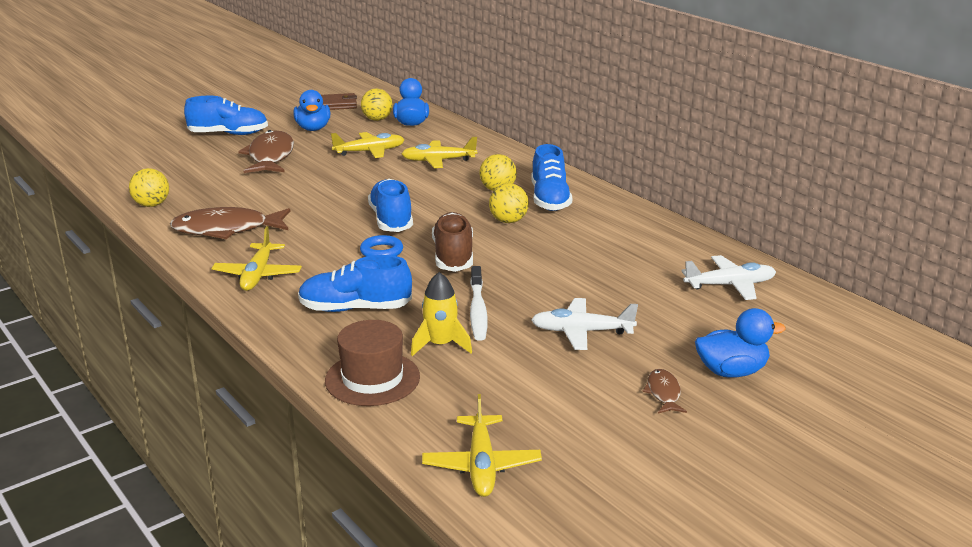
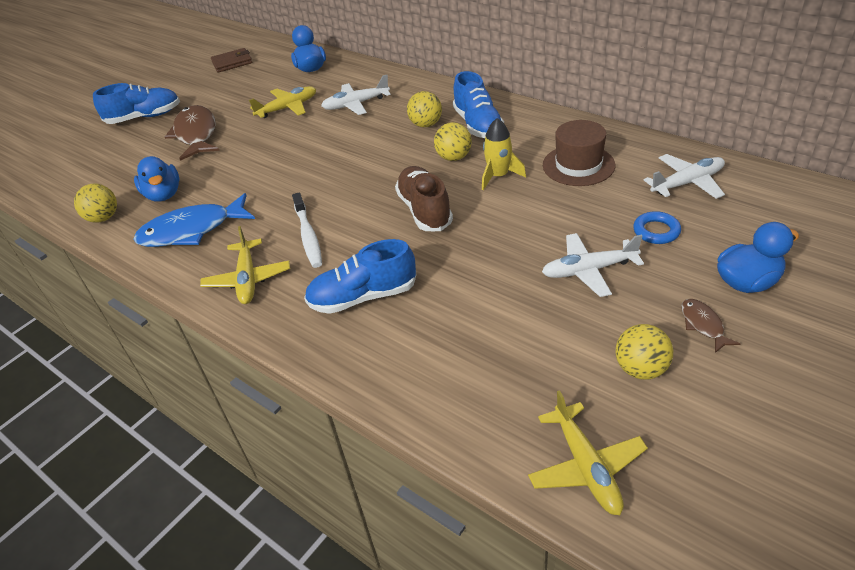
camera: 10 degrees left, 15 degrees up
(226, 229) = (191, 231): brown fish -> blue fish
(313, 128) = (222, 94): blue duck -> blue duck (164, 195)
(372, 378) = (423, 382): brown hat -> brown hat (578, 165)
(377, 119) = (277, 71): yellow ball -> yellow ball (640, 369)
(381, 251) = (354, 221): blue ring -> blue ring (656, 231)
(391, 220) = (345, 181): blue shoe -> none
(438, 161) = (356, 104): yellow plane -> white plane
(440, 345) = (467, 321): yellow rocket -> yellow rocket (498, 176)
(477, 311) = (480, 269): white toothbrush -> white toothbrush (308, 236)

